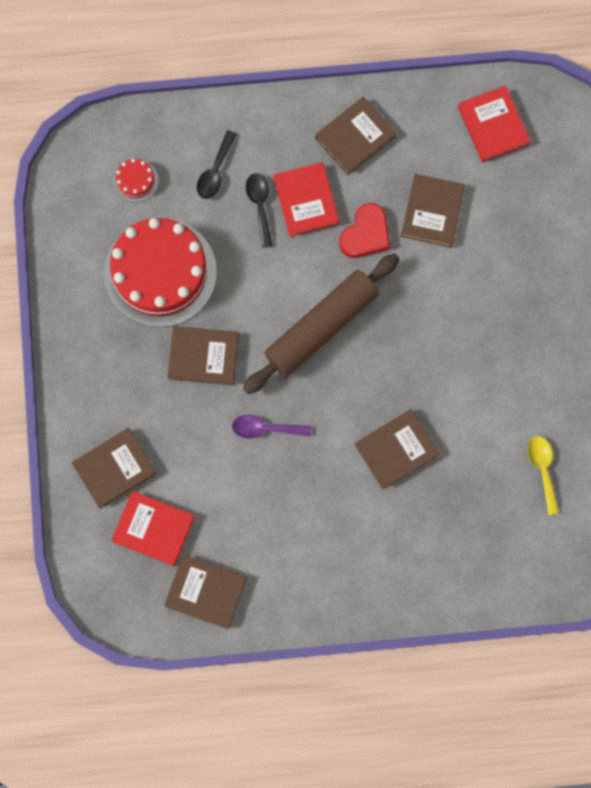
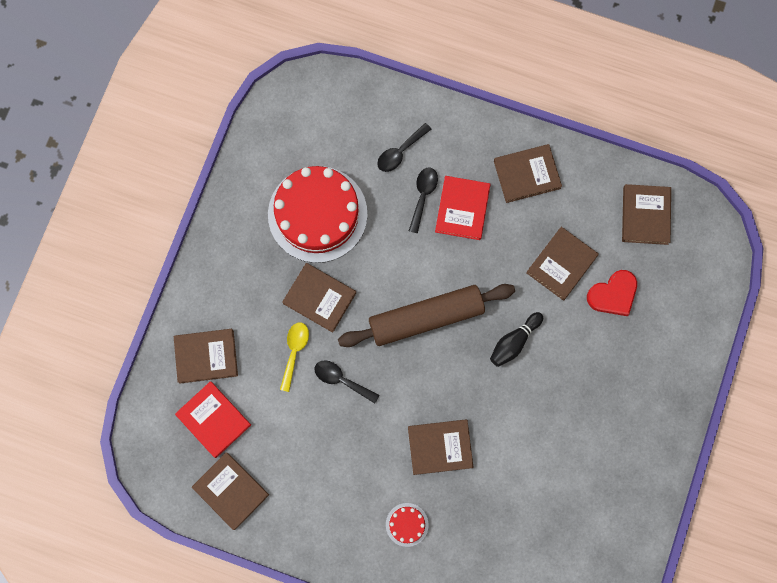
camera: 25 degrees right, 0 degrees up
(135, 181) = (333, 131): red cake -> red cake (407, 524)
(265, 428) = (342, 380): purple spoon -> black spoon
(365, 234) = (498, 258): red heart -> red heart (613, 294)
(421, 311) = (514, 342): none -> black bowling pin
(493, 125) = (645, 215): red book -> brown book
(542, 470) = (553, 520): yellow spoon -> yellow spoon (294, 352)

